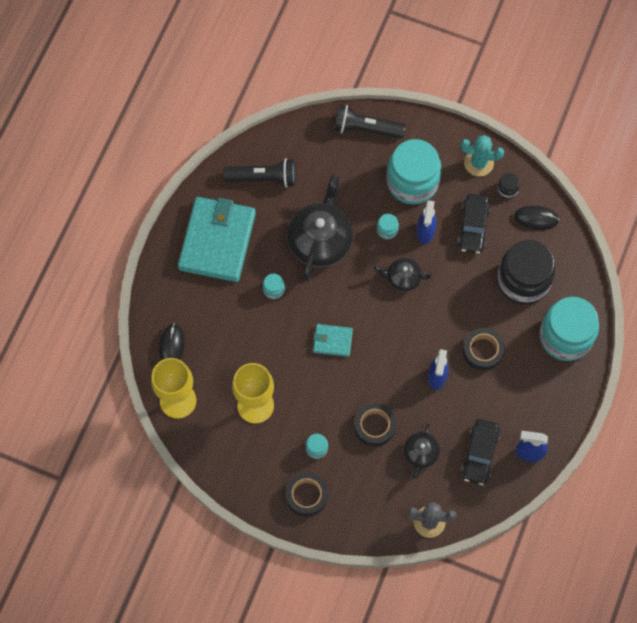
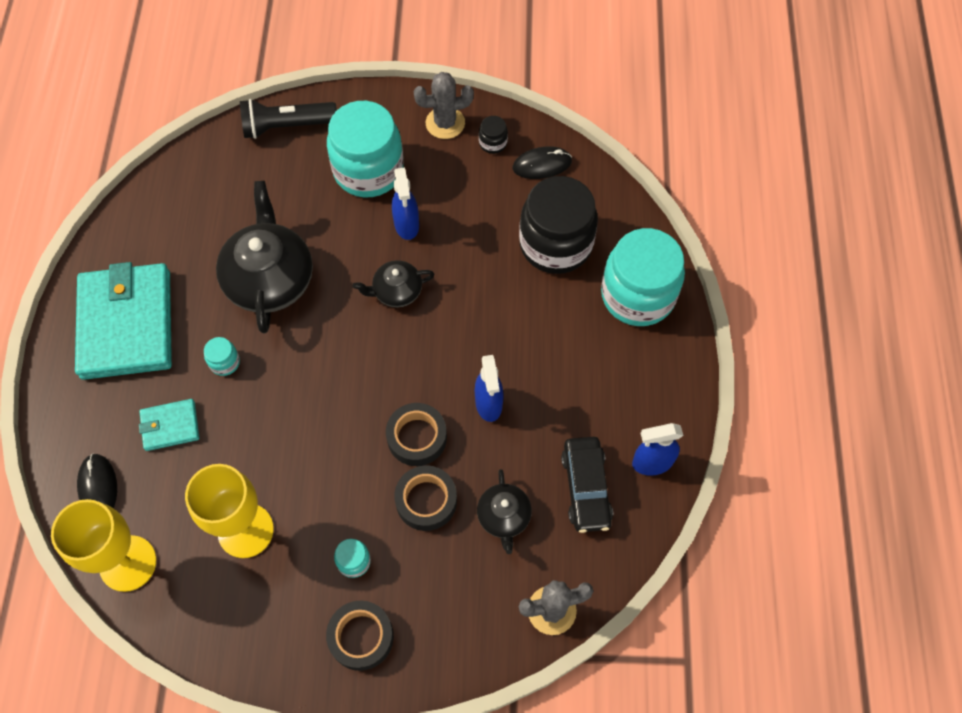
camera: 20 degrees left, 5 degrees down
(263, 178) = (168, 225): black flashlight -> none
(332, 341) = (328, 403): turquoise wallet -> turquoise wallet (170, 426)
(387, 230) = (355, 238): turquoise jar -> none
(473, 227) = (466, 199): black car -> none
(478, 163) = (445, 123): turquoise cactus -> grey cactus
(483, 351) = (537, 349): black tape -> black tape (417, 437)

